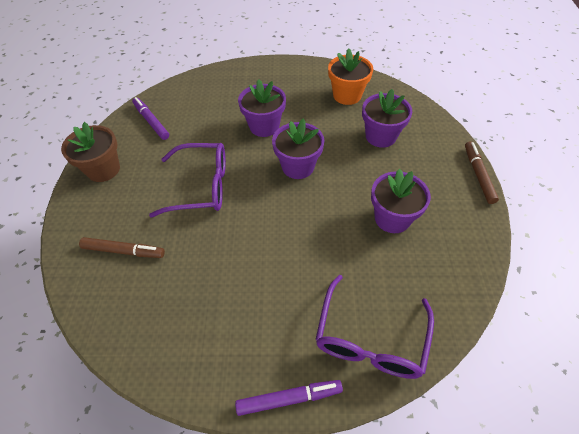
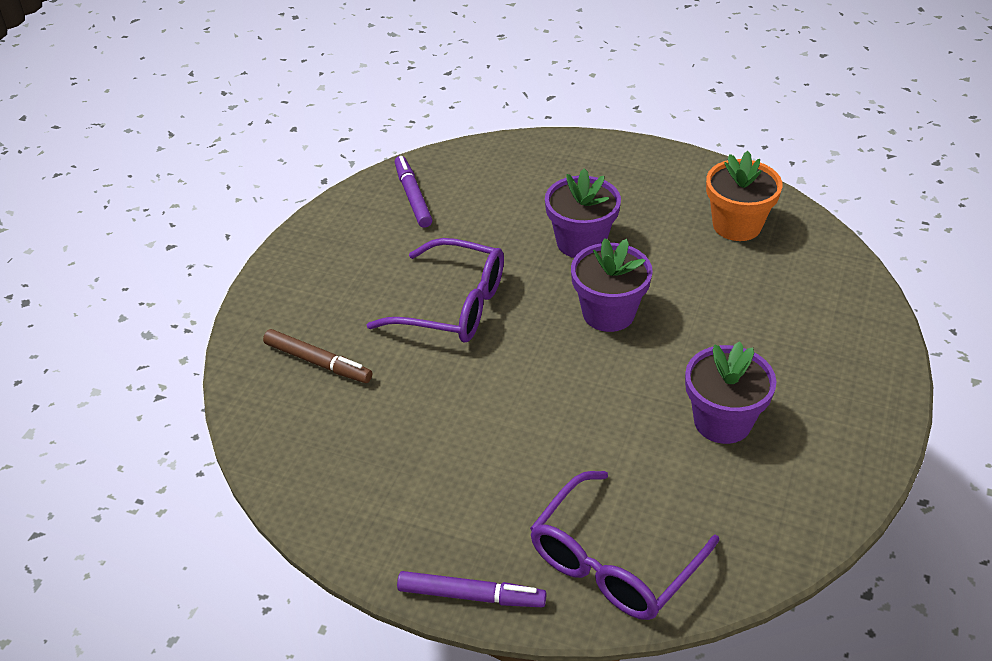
camera: 20 degrees right, 10 degrees down
(103, 169) = (323, 249): brown flower pot -> none
(380, 136) = (763, 300): purple flower pot -> none
(478, 175) = (898, 397): brown marker -> none

